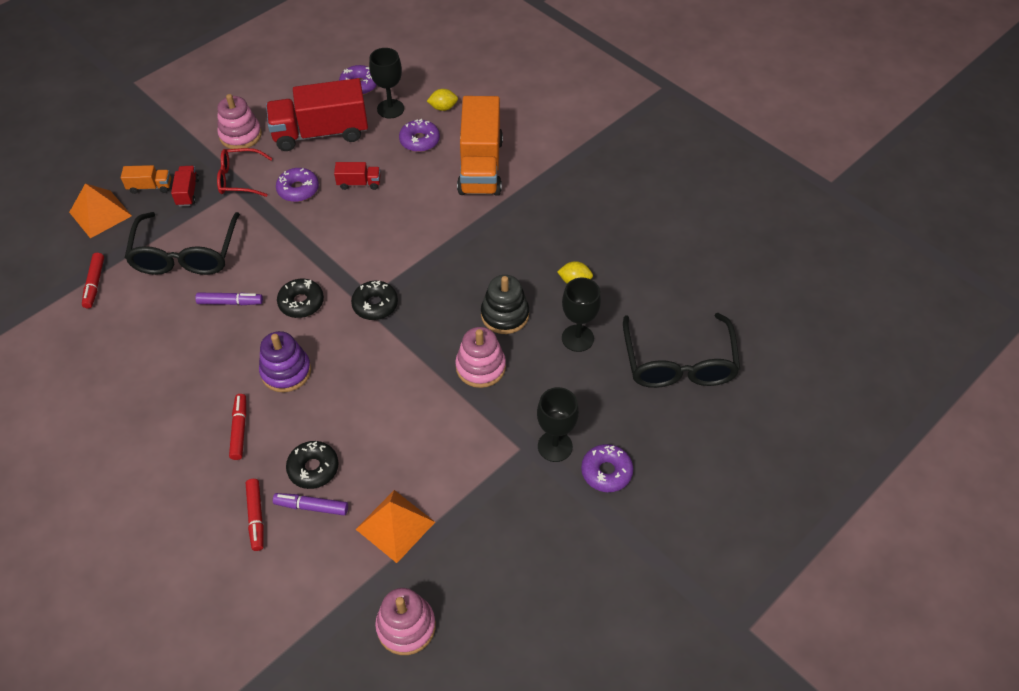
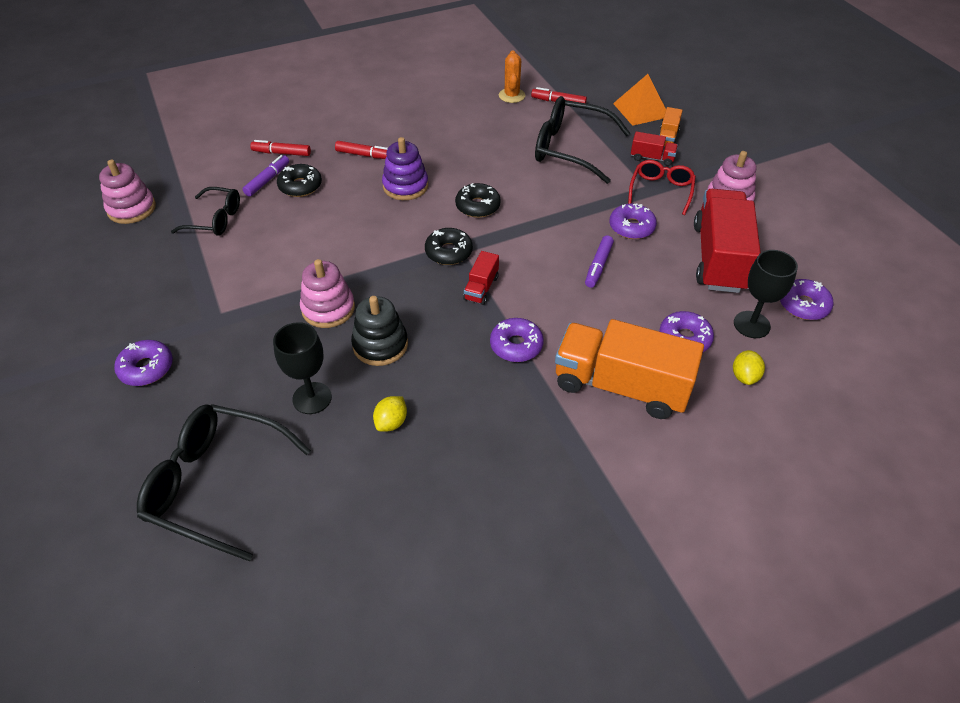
camera: 110 degrees right, 5 degrees down
(87, 329) = (511, 95): none -> orange cactus
(230, 302) = (500, 166): purple marker -> purple marker (598, 266)
(359, 183) = (626, 273): red truck -> red truck (481, 288)
(395, 525) = (215, 219): orange pyramid -> black glasses
(467, 231) = (516, 345): none -> purple donut
(555, 446) = (203, 338): black goblet -> none

